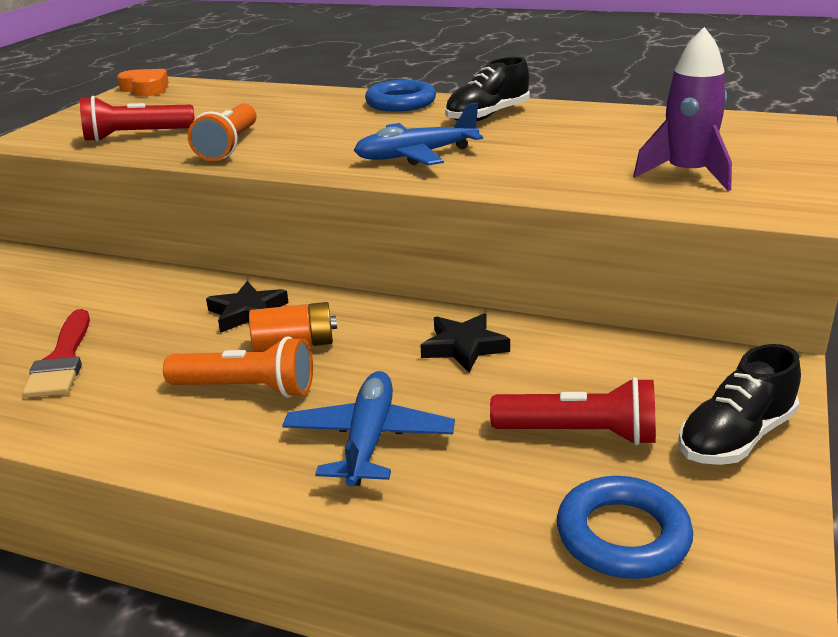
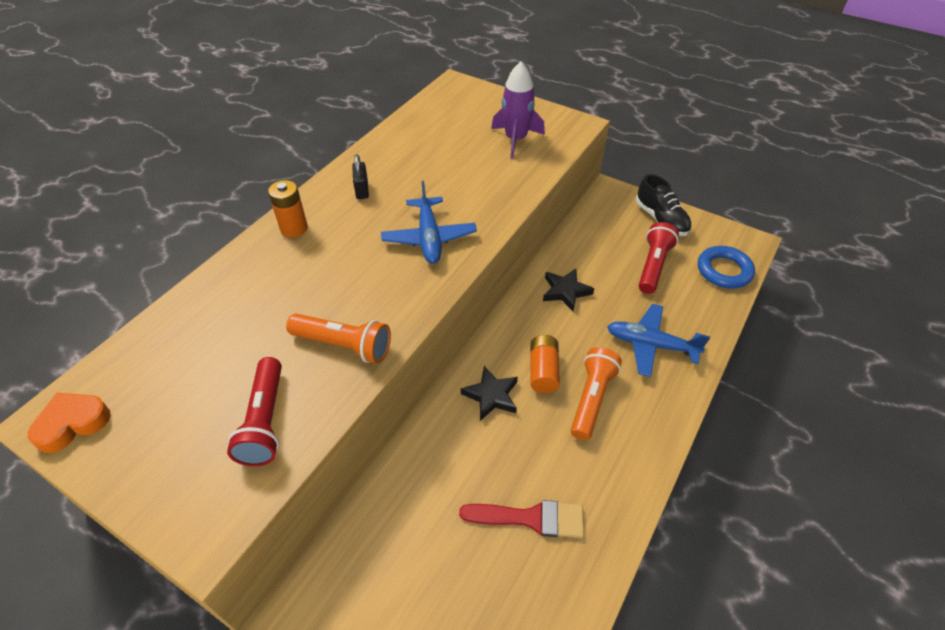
camera: 80 degrees left, 20 degrees up
(401, 103) = (294, 228): blue ring -> orange battery
(487, 116) = (362, 190): black shoe -> black padlock

